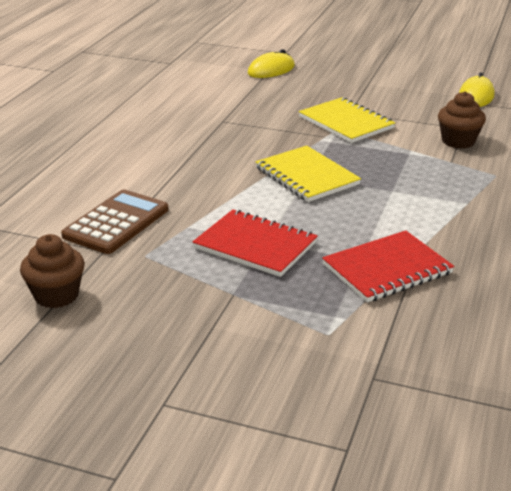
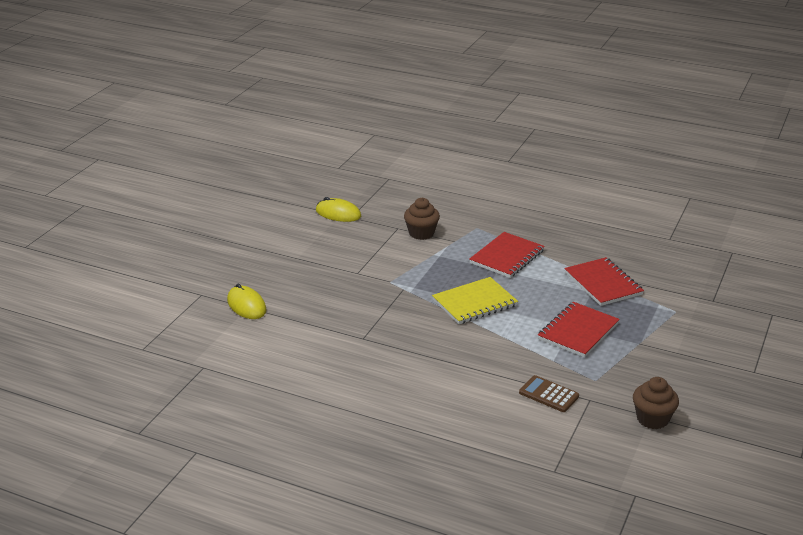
camera: 85 degrees left, 0 degrees up
(116, 223) = (548, 394): brown calculator -> brown calculator, size x0.65
(346, 122) = (379, 277): yellow notebook -> none
(428, 196) = (507, 257): none -> red notebook

